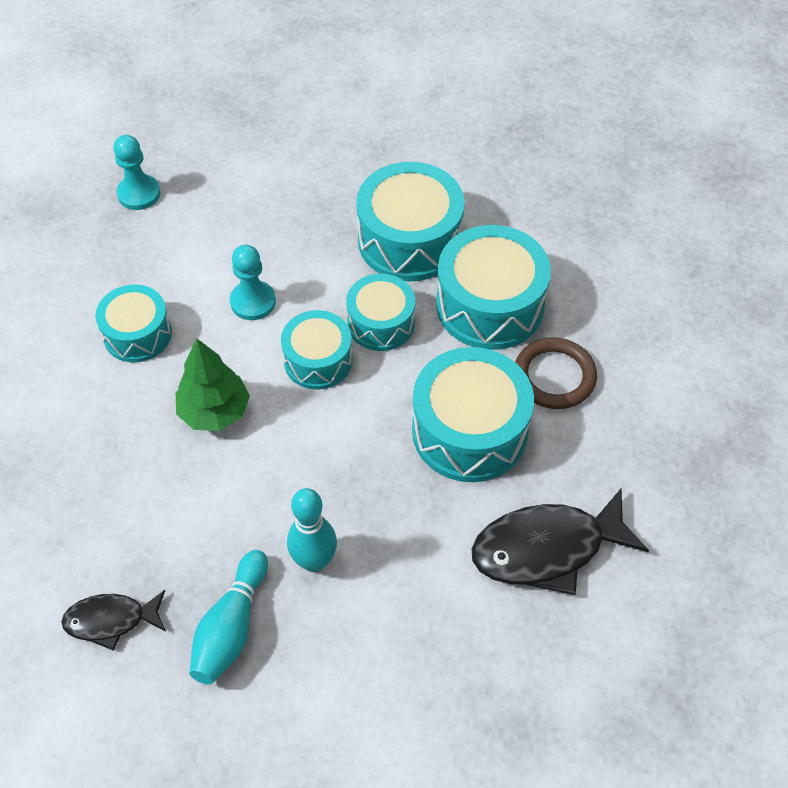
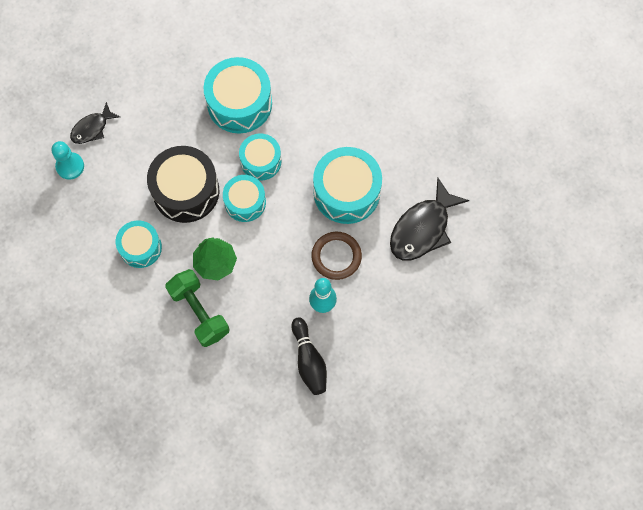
camera: 35 degrees left, 15 degrees up
(111, 620) = (251, 395): black fish -> black fish (92, 128)
(139, 460) = (199, 312): none -> green dumbbell
(231, 627) = (309, 361): turquoise bowling pin -> black bowling pin
(253, 302) = (186, 191): turquoise pawn -> black drum
(490, 305) = (308, 116): turquoise drum -> none
(554, 376) = (366, 136): brown ring -> brown ring (336, 256)

